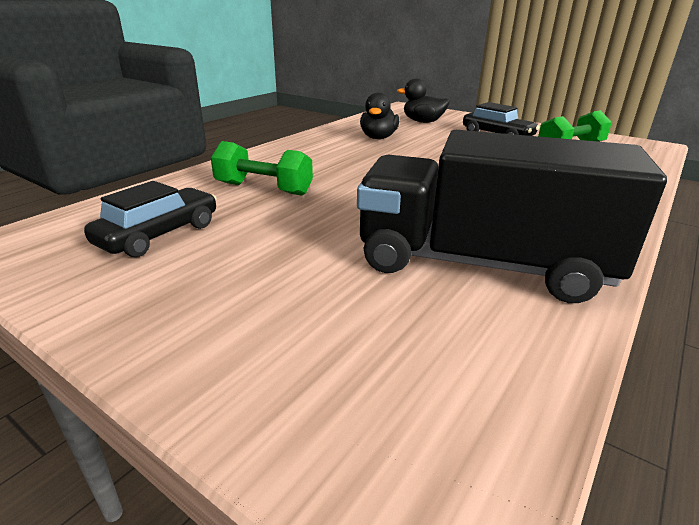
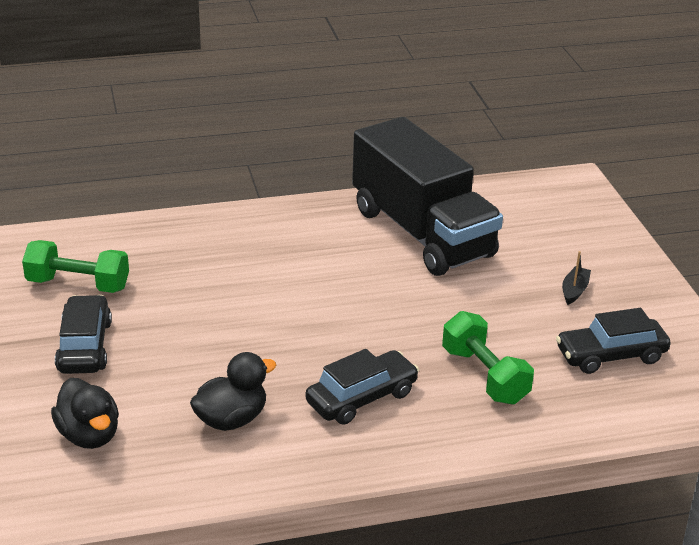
camera: 140 degrees left, 5 degrees up
(241, 277) = (574, 291): none -> black boat
(329, 159) = (362, 398): none -> black car

